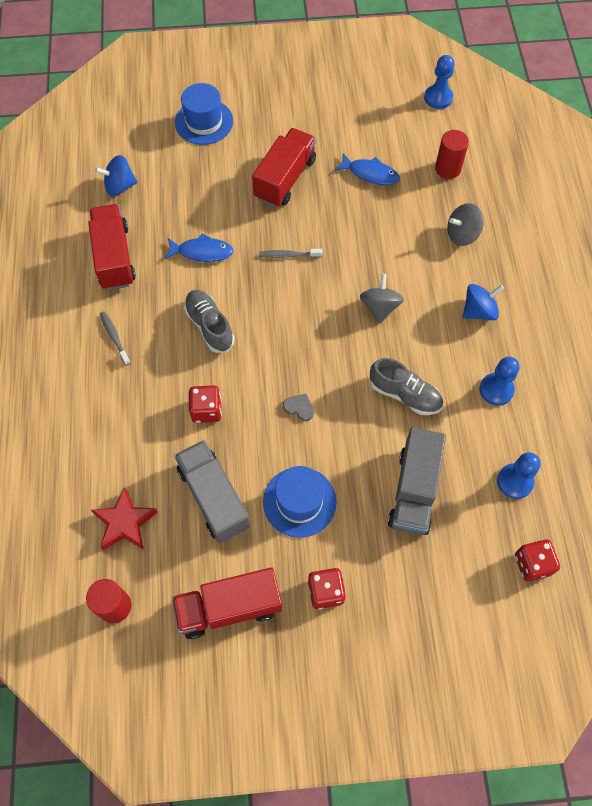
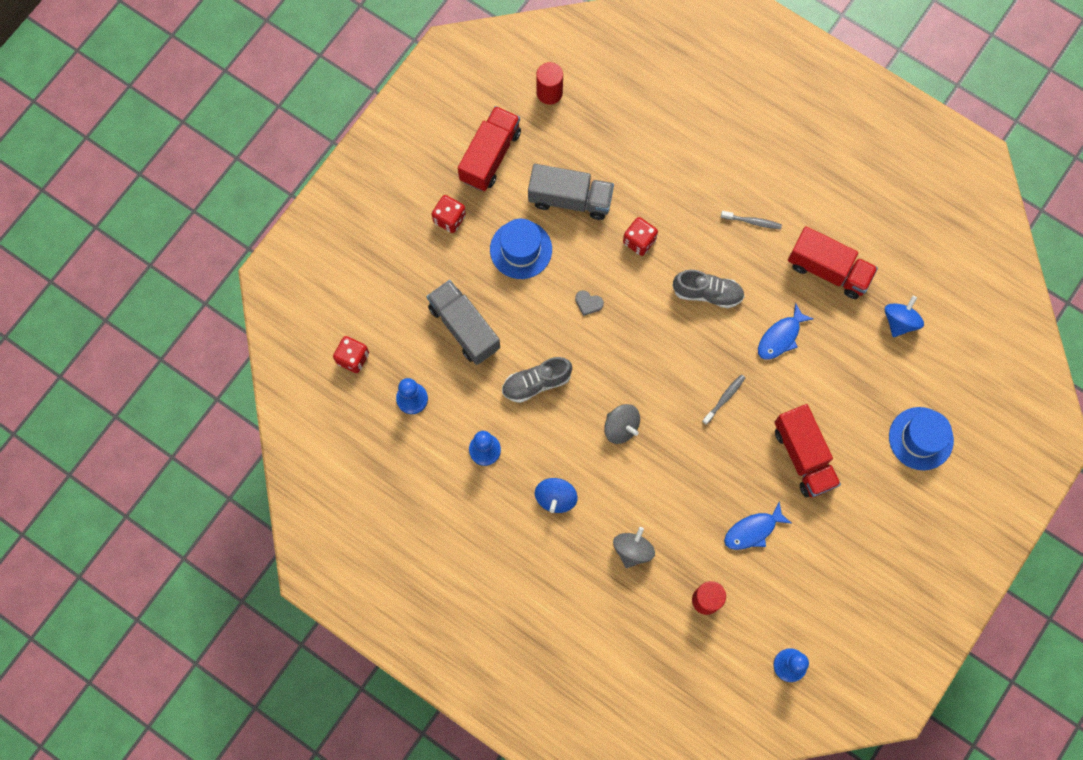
camera: 130 degrees right, 10 degrees up
(124, 523) = (600, 134): red star -> none
(299, 408) = (588, 303): grey heart -> grey heart turned 45 degrees clockwise

